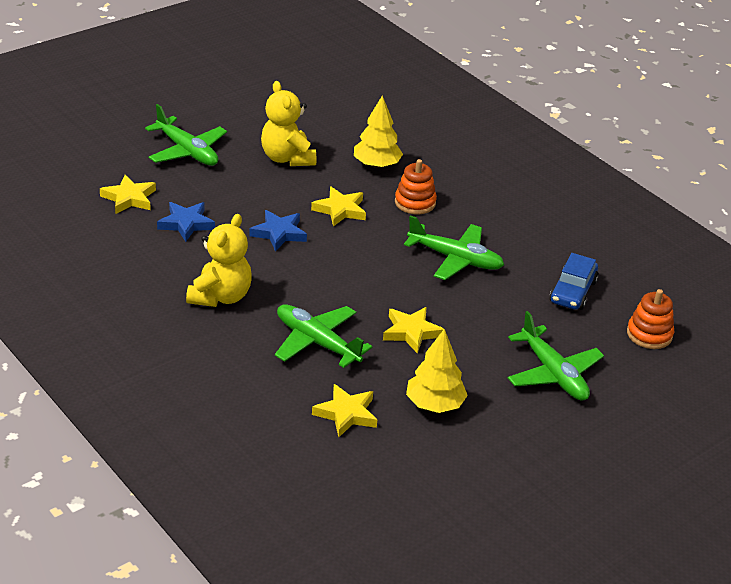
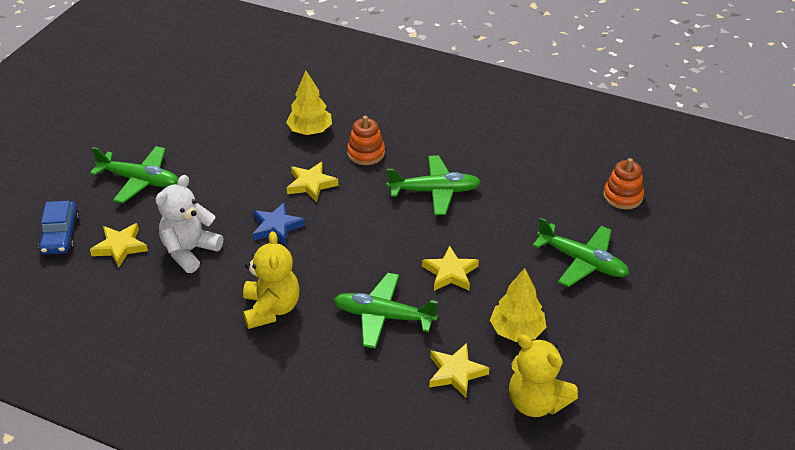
camera: 25 degrees left, 5 degrees up
(186, 224) = (190, 251): blue star -> white teddy bear
(287, 158) = (232, 153): yellow teddy bear -> yellow teddy bear (536, 402)
(573, 292) = (542, 183): blue car -> blue car (60, 235)

